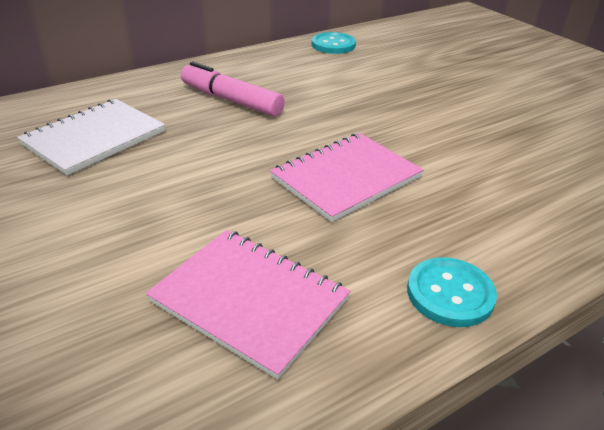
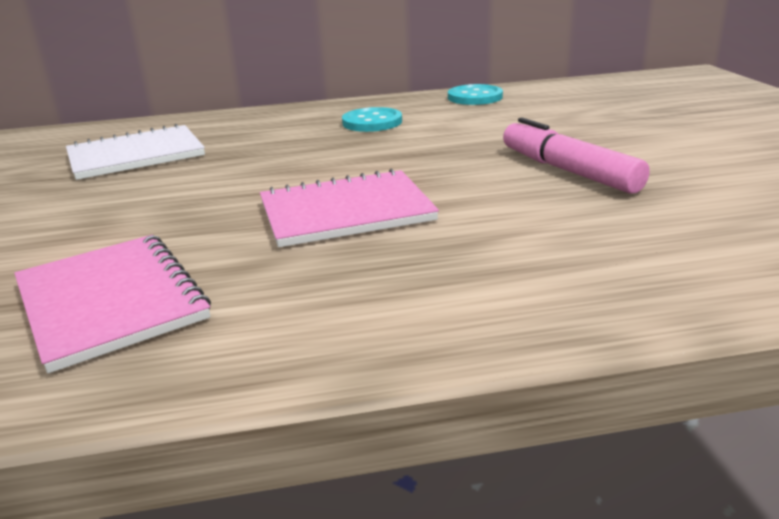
camera: 25 degrees right, 10 degrees down
(231, 100) = (301, 136): pink marker -> pink marker (568, 171)
(450, 294) = (337, 337): turquoise button -> turquoise button (372, 122)

